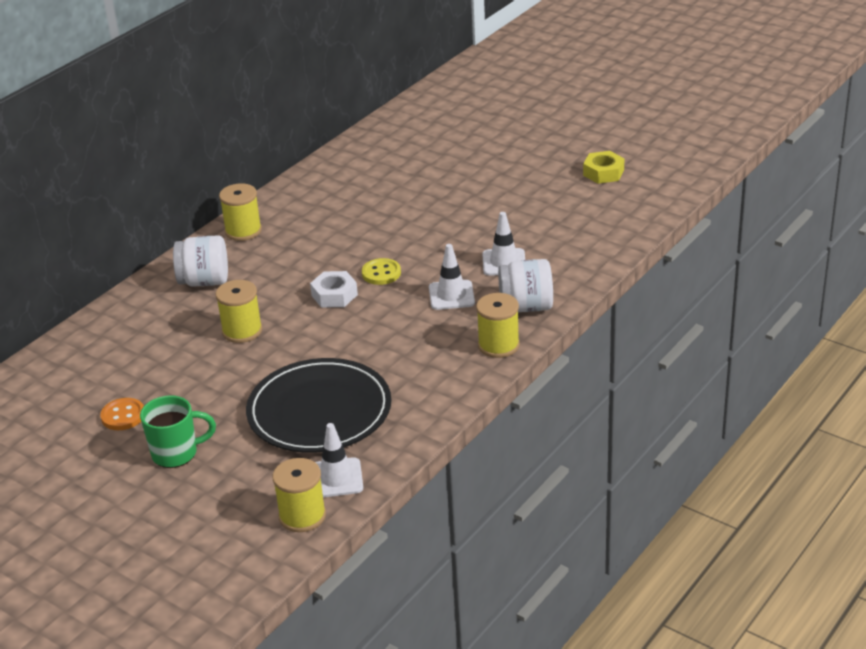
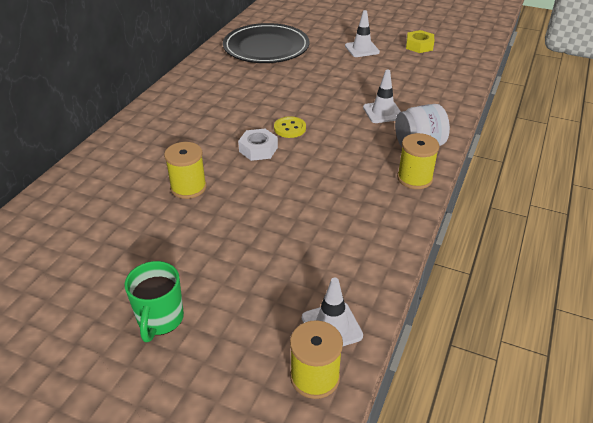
camera: 15 degrees left, 5 degrees up
(123, 416) = (95, 284): orange button -> none
(176, 453) = (160, 320): green mug -> green mug turned 120 degrees clockwise
(204, 281) = (142, 148): white jar -> none
(243, 231) = (163, 105): yellow spool -> none
(319, 411) = (287, 256): black plate -> black plate (266, 47)
(451, 295) = (355, 141): white traffic cone -> white traffic cone (362, 49)

